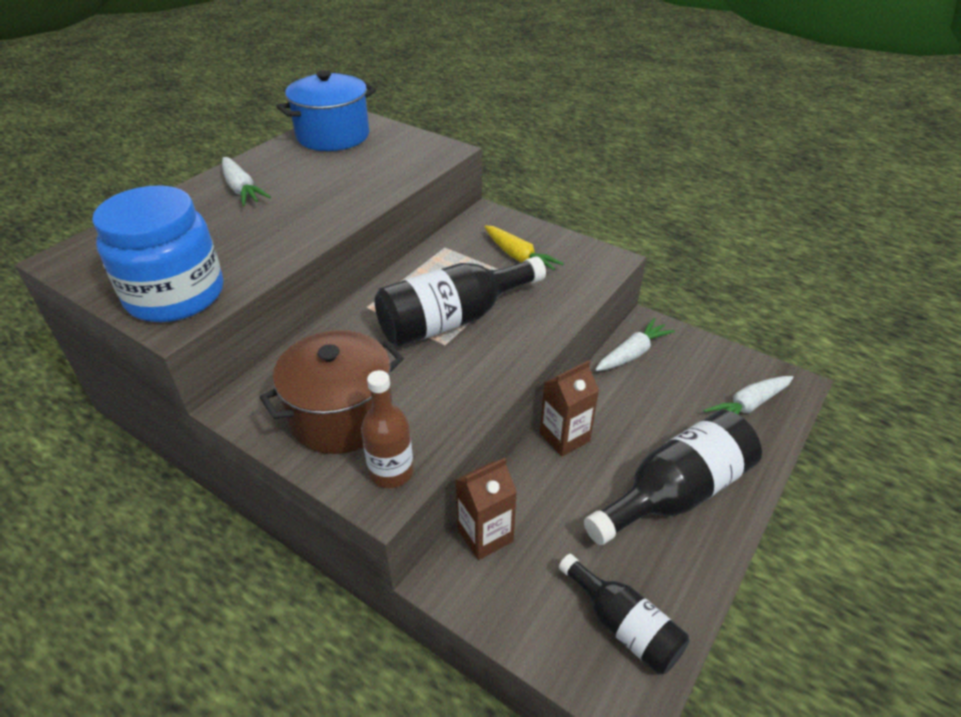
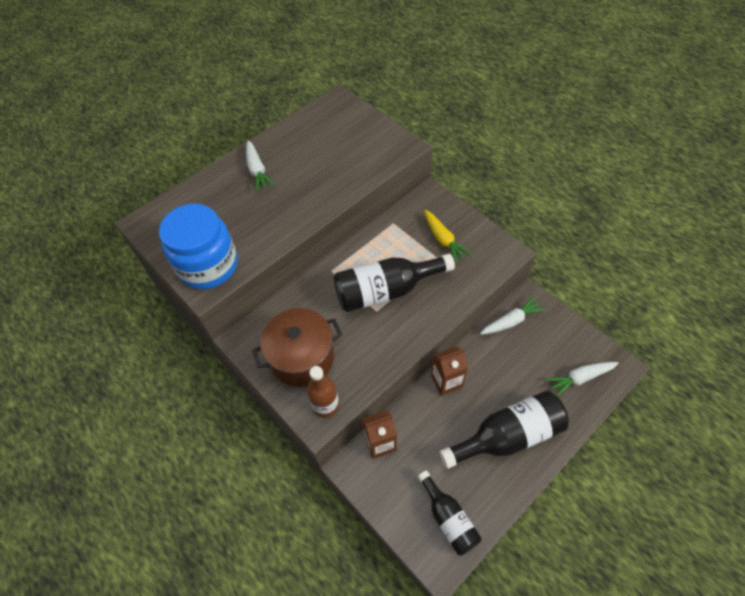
camera: 15 degrees right, 15 degrees up
(333, 136) = (326, 121): blue pot -> none

